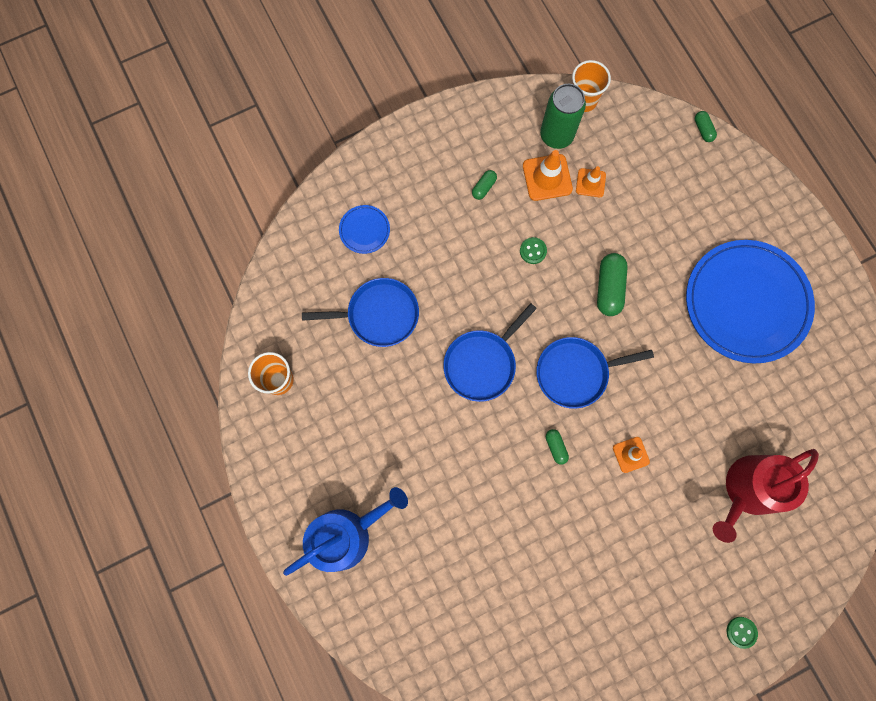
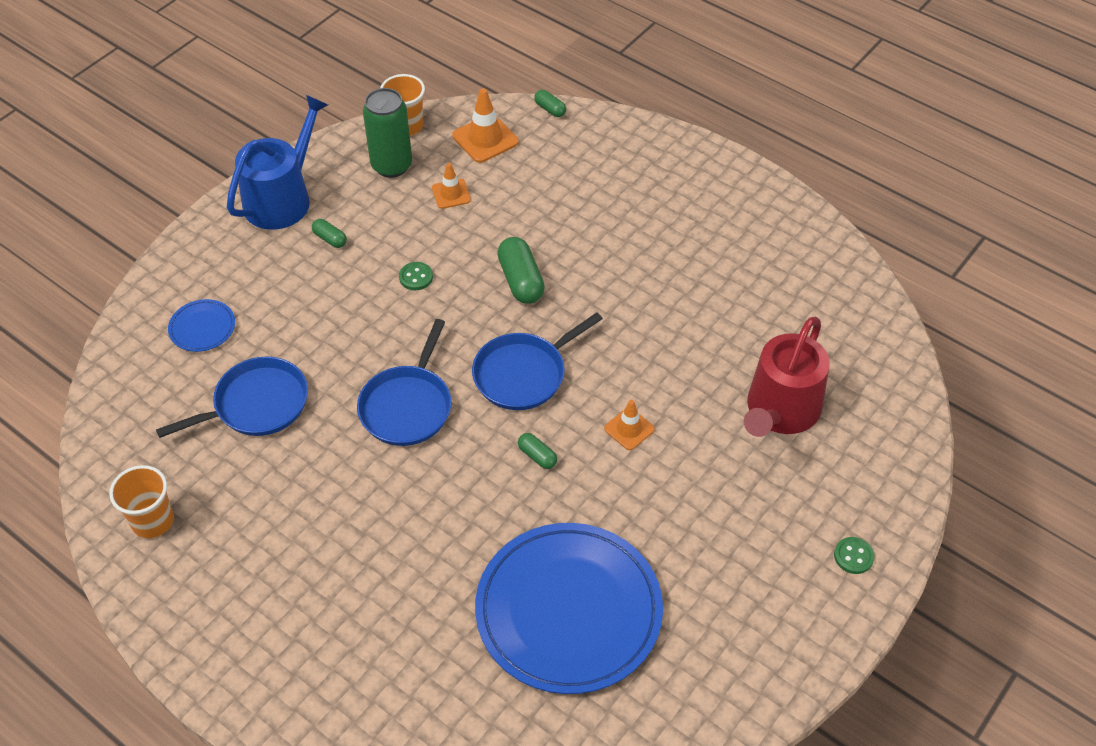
camera: 25 degrees left, 25 degrees down
(347, 534) = (316, 656): blue watering can -> blue watering can (282, 198)
(484, 187) = (330, 239): green capsule -> green capsule turned 60 degrees counterclockwise
(547, 177) = (399, 205): orange traffic cone -> orange traffic cone (485, 139)
(746, 303) = (679, 240): blue plate -> blue plate (568, 611)

